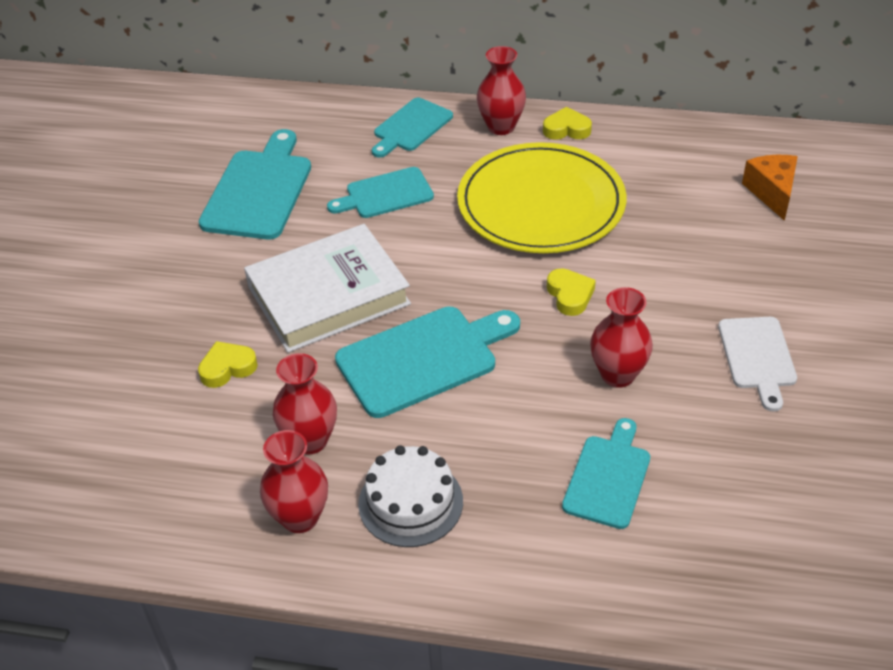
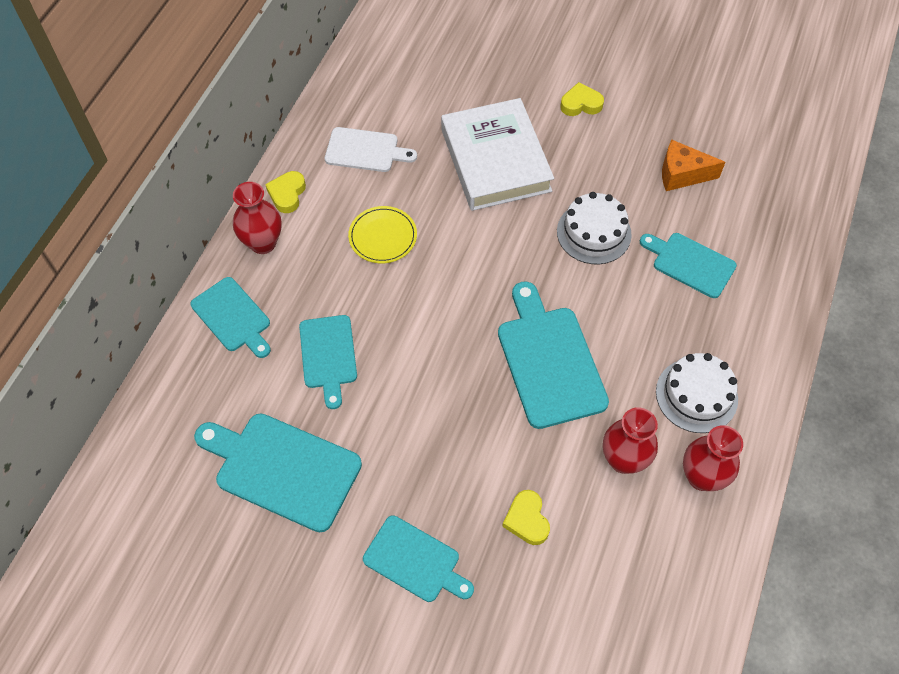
camera: 80 degrees left, 15 degrees up
(176, 293) = (415, 561): none -> turquoise cutting board
(328, 295) = (454, 423): white book -> white book (495, 160)
(541, 203) = (383, 236): yellow plate -> yellow plate, size x0.46
(570, 295) = (501, 242): yellow heart -> yellow heart (581, 104)
(617, 374) = (594, 233): red vase -> white cake
(757, 357) = (593, 145): white cutting board -> white cutting board (365, 151)
(772, 192) = (421, 82): orange cheese -> orange cheese (682, 174)

